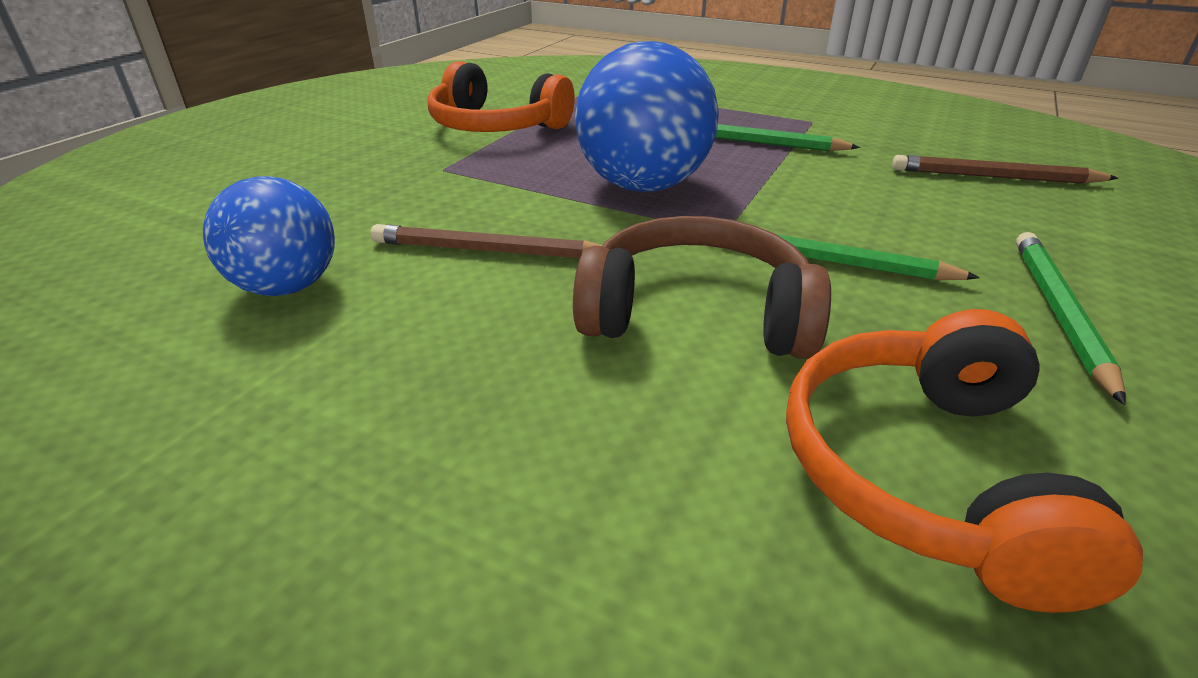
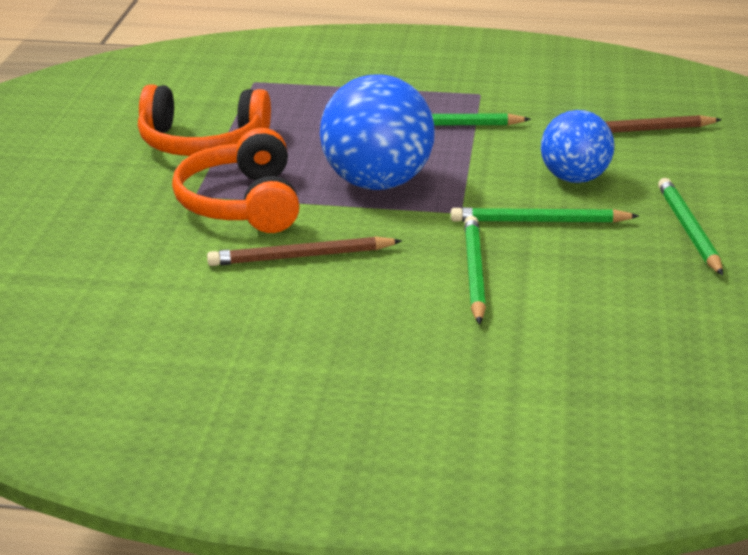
camera: 20 degrees left, 5 degrees down
(287, 287) = (181, 308): blue ball -> blue ball (574, 179)
(696, 314) = (474, 272): brown headphones -> green pencil
(925, 473) = (631, 327): orange headphones -> orange headphones (241, 204)

